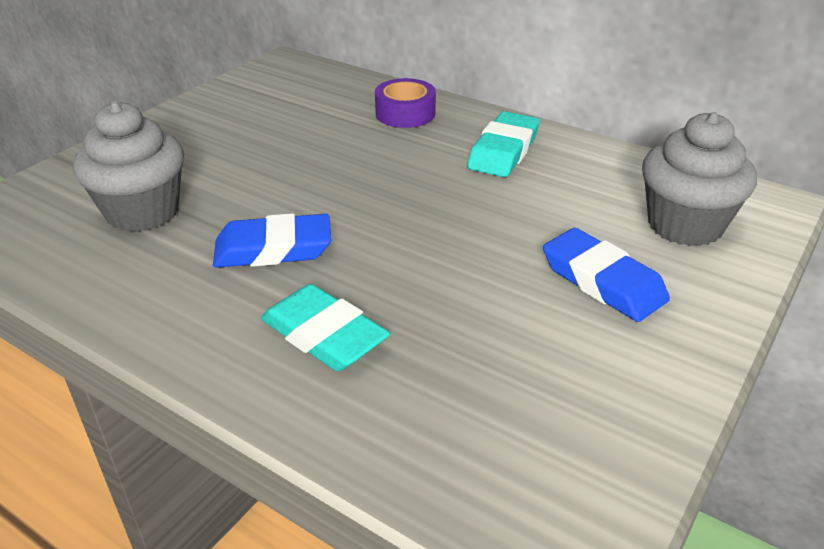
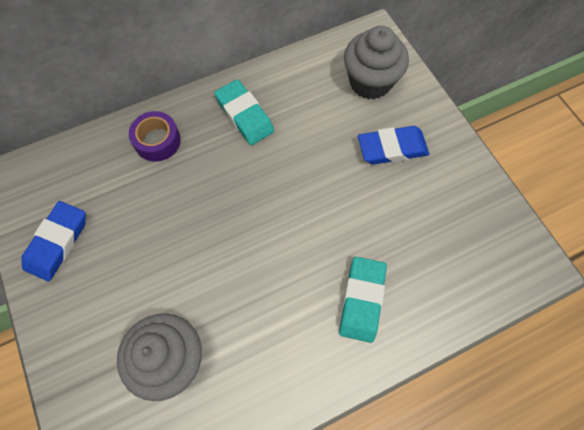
camera: 60 degrees left, 30 degrees up
(273, 249) = (267, 293): blue eraser -> blue eraser (57, 242)
(324, 335) = (362, 300): turquoise eraser -> turquoise eraser turned 60 degrees counterclockwise

